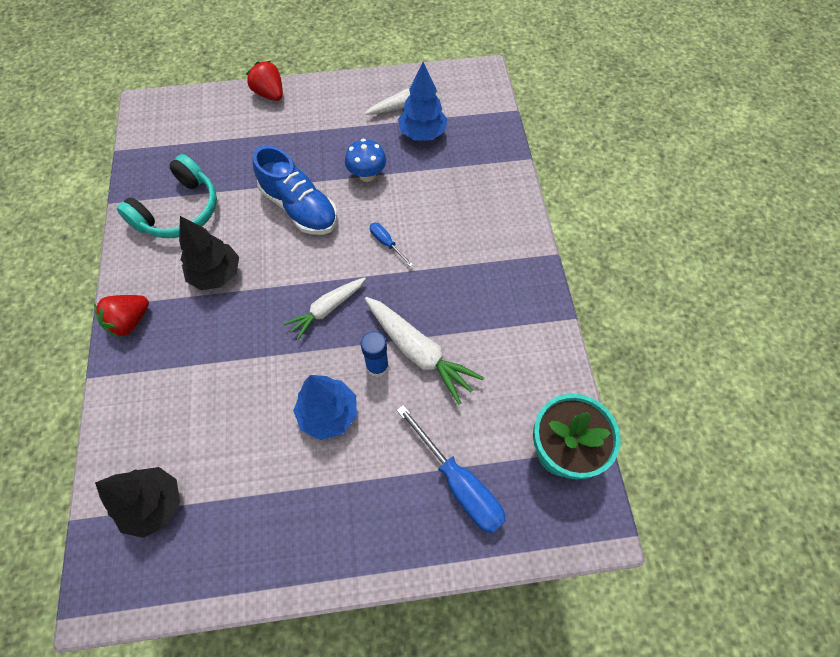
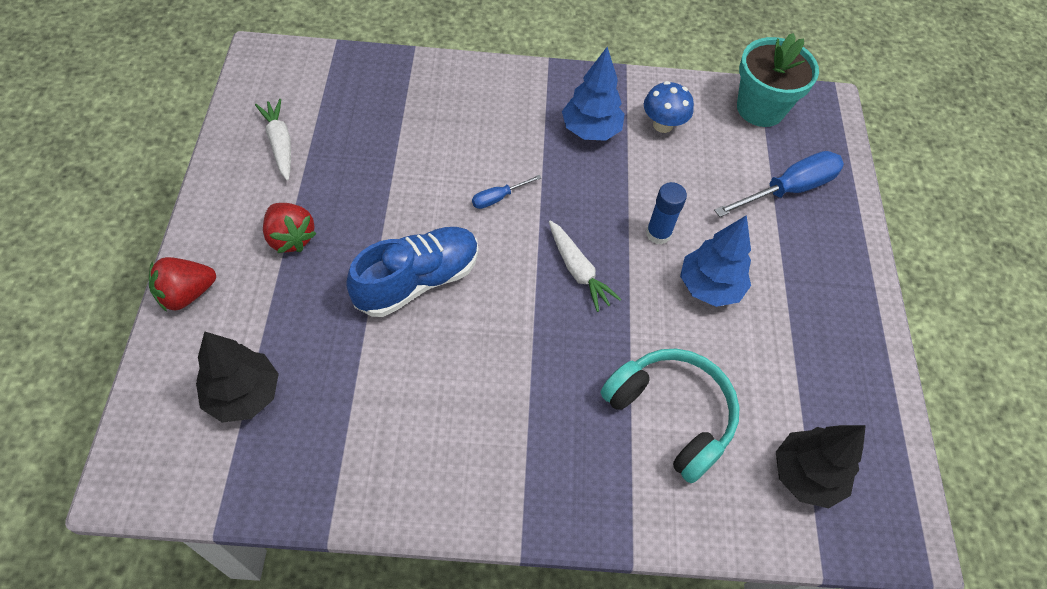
camera: 85 degrees left, 5 degrees down
(130, 321) = (554, 505): red strawberry -> red strawberry (290, 238)
(179, 211) = (377, 433): turquoise headphones -> turquoise headphones (671, 415)
(216, 274) = (501, 390): black tree -> black tree (243, 395)
(367, 175) = (387, 200): blue mushroom -> blue mushroom (662, 125)
(418, 352) = (646, 194): white carrot -> none
(422, 134) = (339, 132): blue tree -> blue tree (590, 130)

